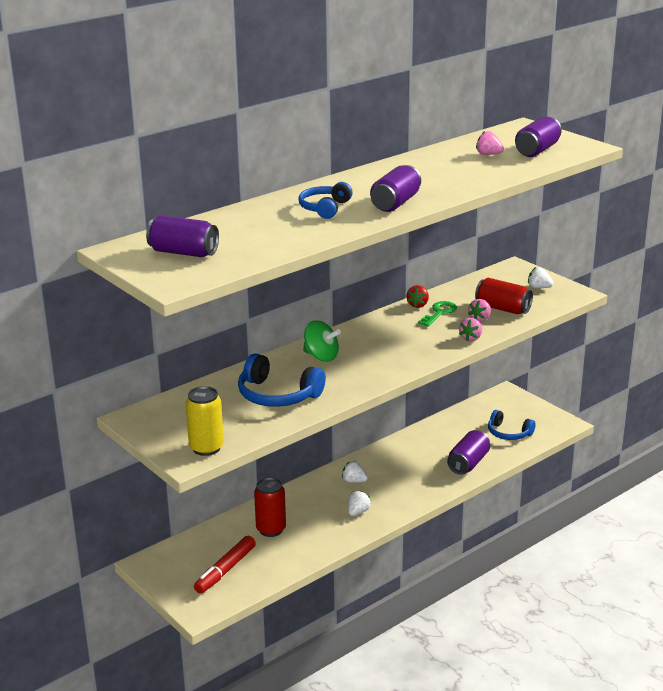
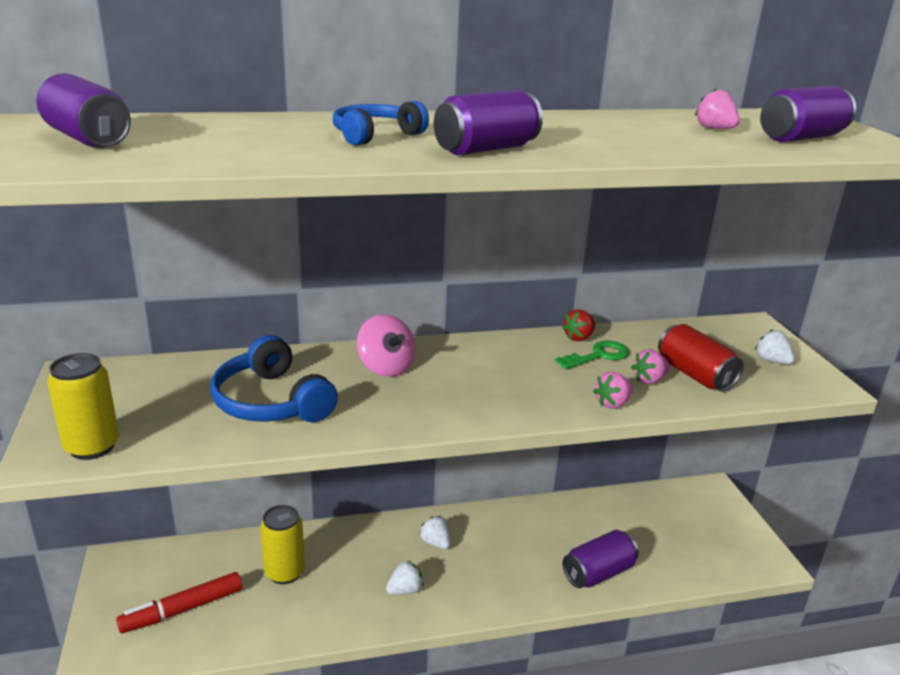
camera: 25 degrees right, 0 degrees up
(271, 529) = (285, 572): red can -> yellow can
(321, 356) = (386, 367): green spinning top -> pink spinning top
(508, 433) = (682, 548): blue headphones -> none

